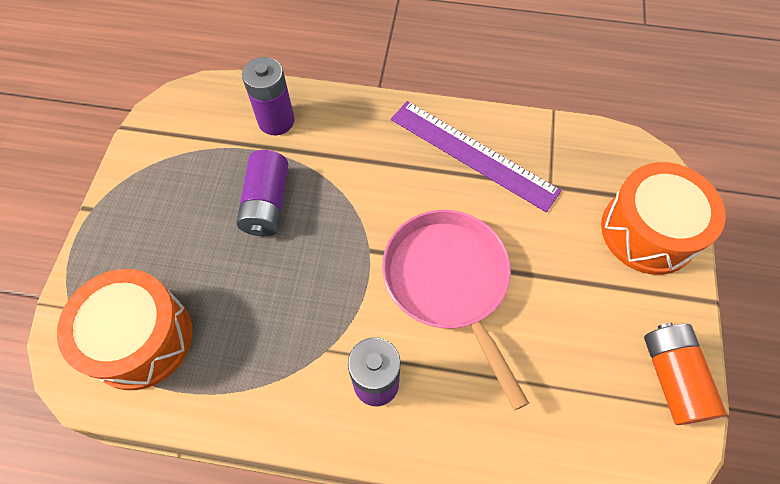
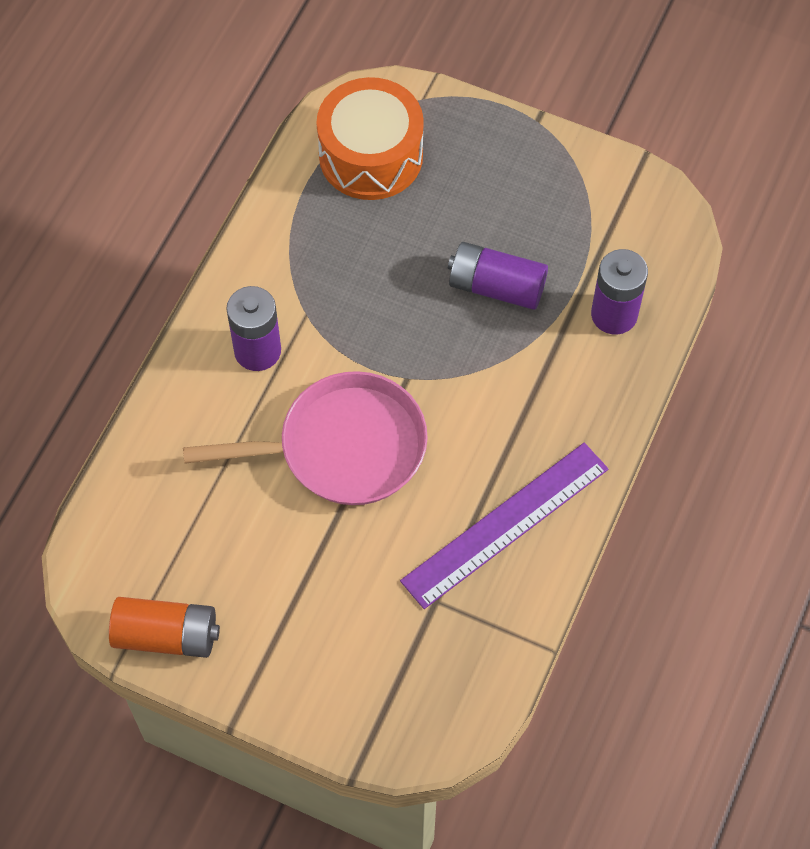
camera: 105 degrees right, 0 degrees up
(648, 231) = (340, 690): orange drum -> none

